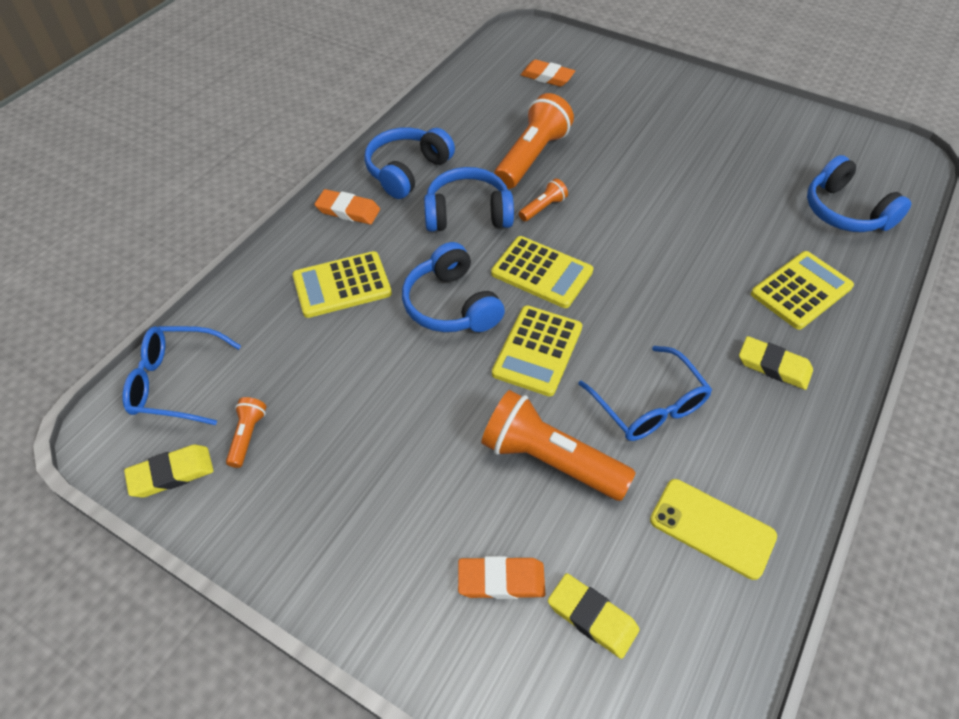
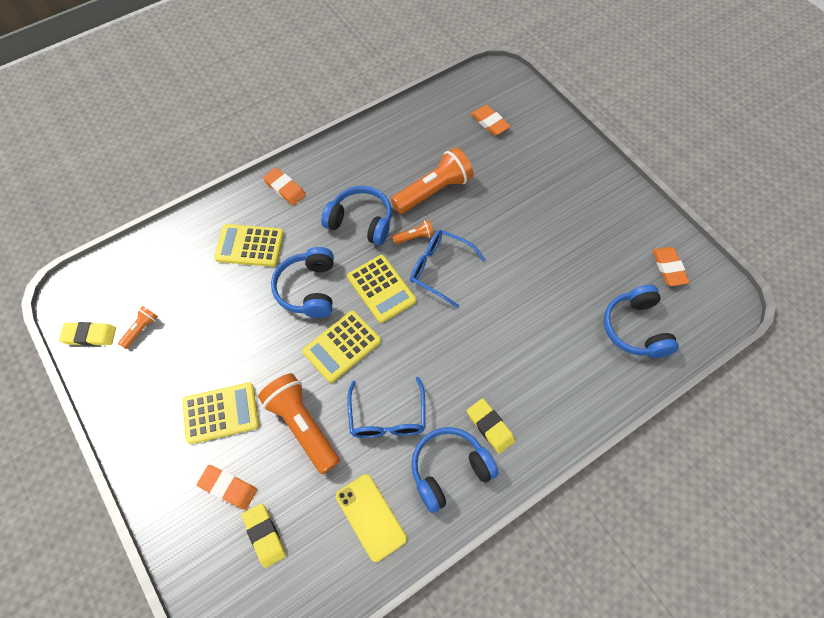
camera: 25 degrees right, 10 degrees up
(176, 382) = (121, 275): blue glasses -> blue glasses (440, 269)
(407, 171) = (341, 170): blue headphones -> blue headphones (449, 470)
(801, 290) = (552, 378): yellow calculator -> yellow calculator (221, 413)
(831, 147) = (669, 268): none -> orange eraser

